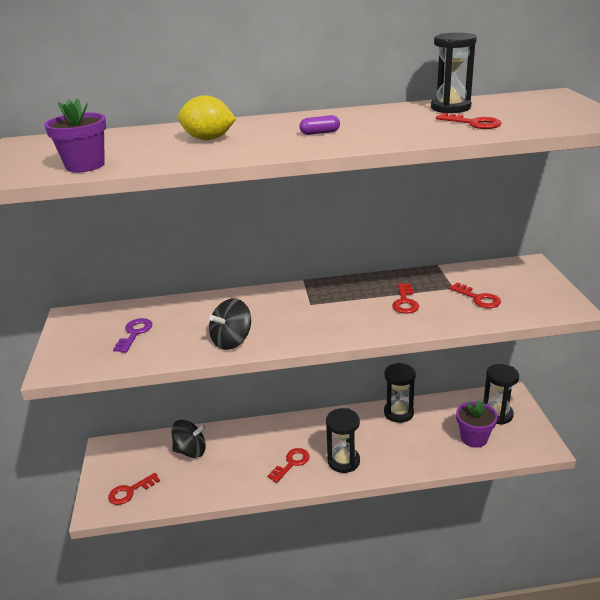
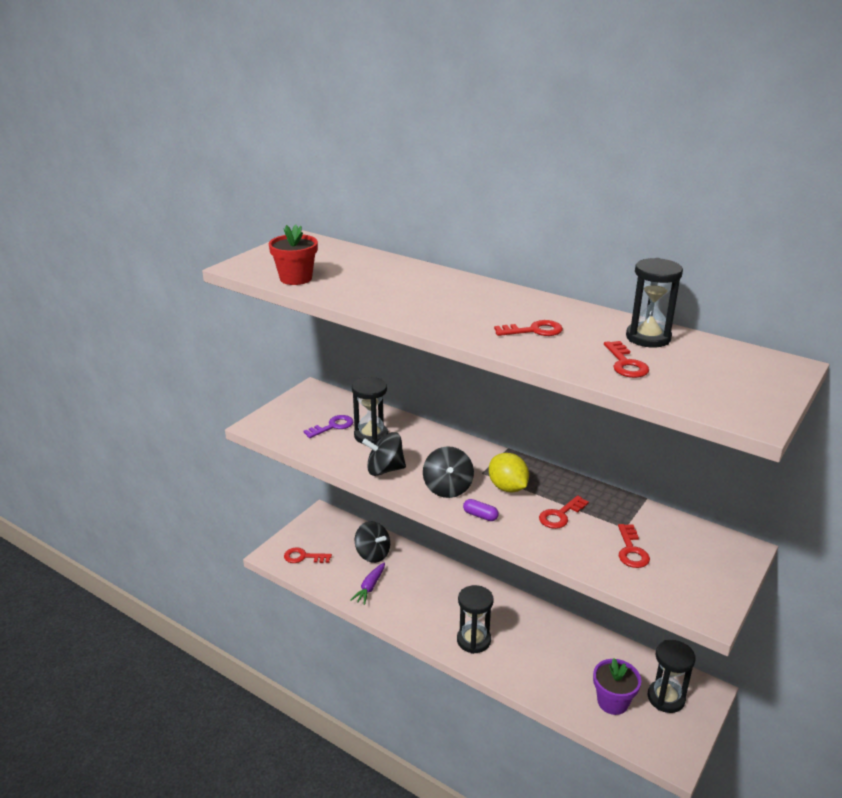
camera: 40 degrees right, 0 degrees up
(85, 165) = (296, 278): purple flower pot -> red flower pot
(208, 139) = (405, 288): yellow lemon -> yellow lemon (507, 487)
(219, 477) = (370, 587): none -> purple carrot
(291, 463) = (432, 614): red key -> red key (533, 331)
(302, 327) = (447, 488): none -> black spinning top
(320, 133) = (488, 317): purple capsule -> purple capsule (480, 516)
(398, 413) = (571, 633): black hourglass -> black hourglass (371, 436)

